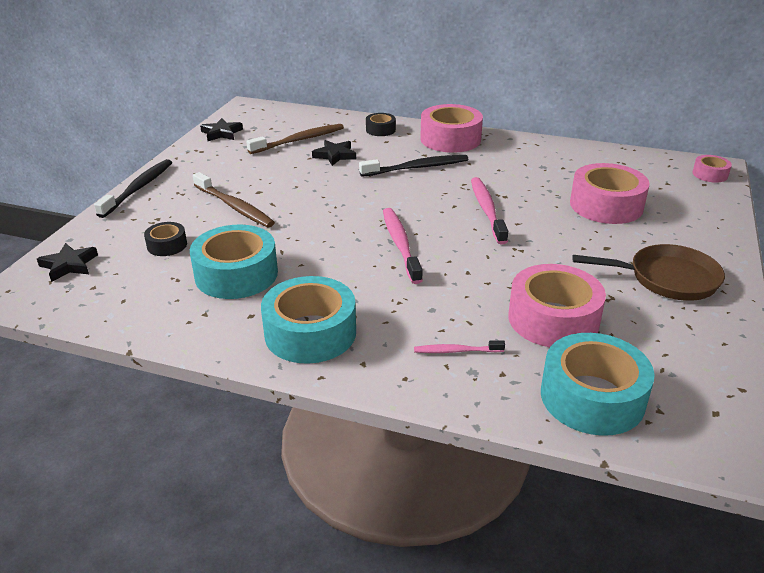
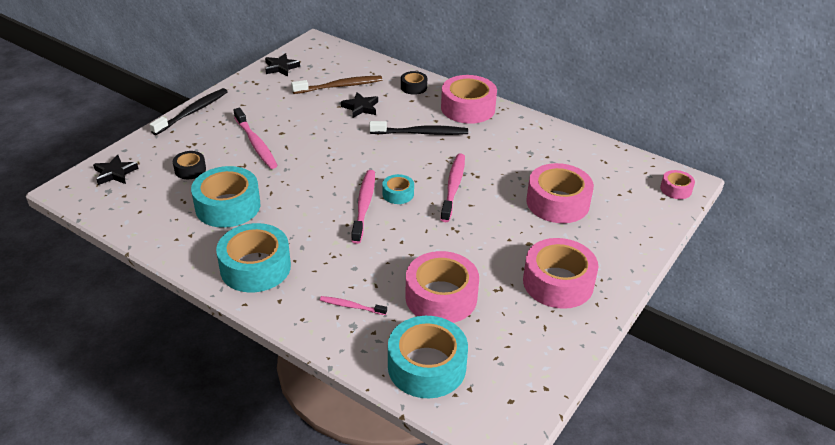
camera: 15 degrees right, 5 degrees up
(234, 207) = (256, 144): brown toothbrush -> pink toothbrush
(431, 227) = (398, 194): none -> turquoise tape
(667, 279) = (558, 283): brown pan -> pink tape

